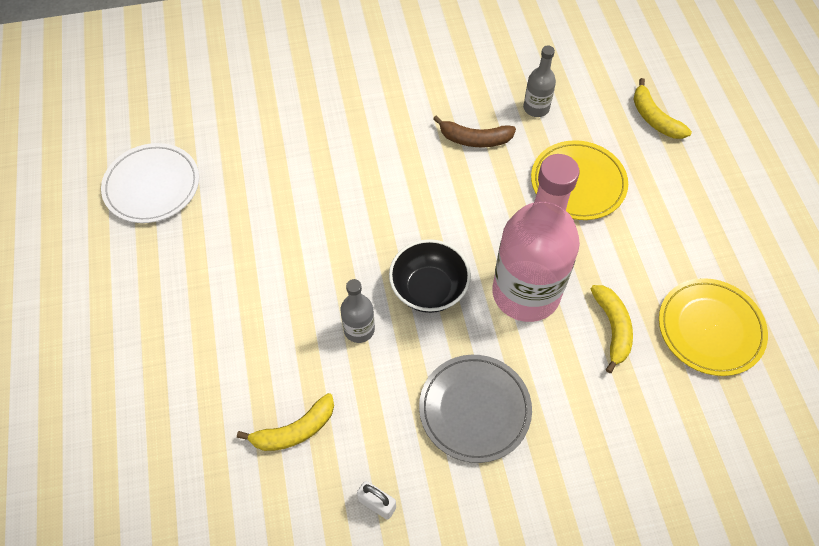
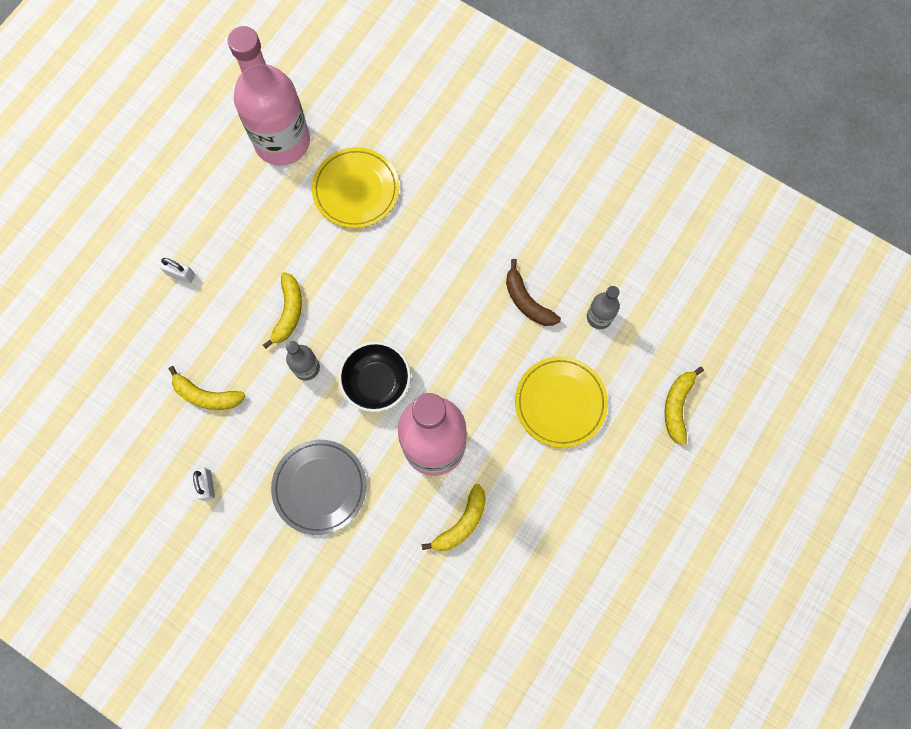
camera: 45 degrees right, 15 degrees up
(152, 186) = (282, 141): white plate -> pink bottle
(164, 356) = (180, 274): none -> white padlock
(296, 302) = (288, 312): none -> yellow banana
(710, 329) = (525, 587): yellow plate -> yellow plate (356, 190)

